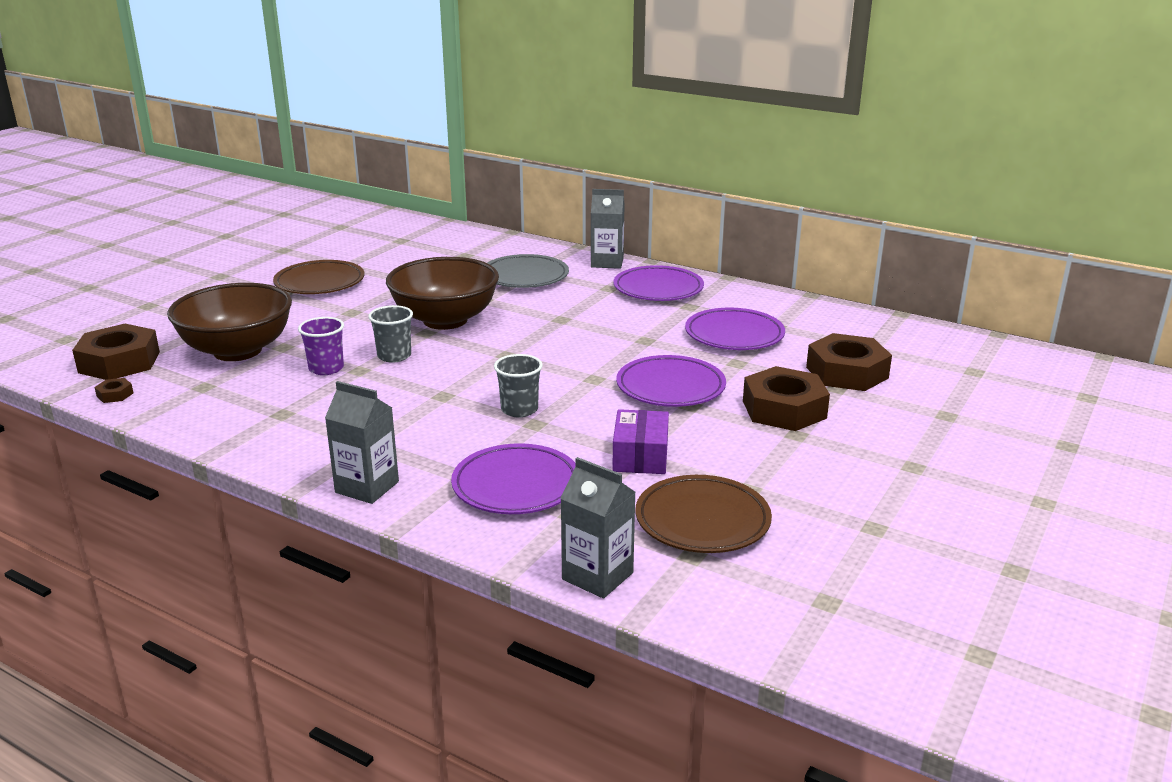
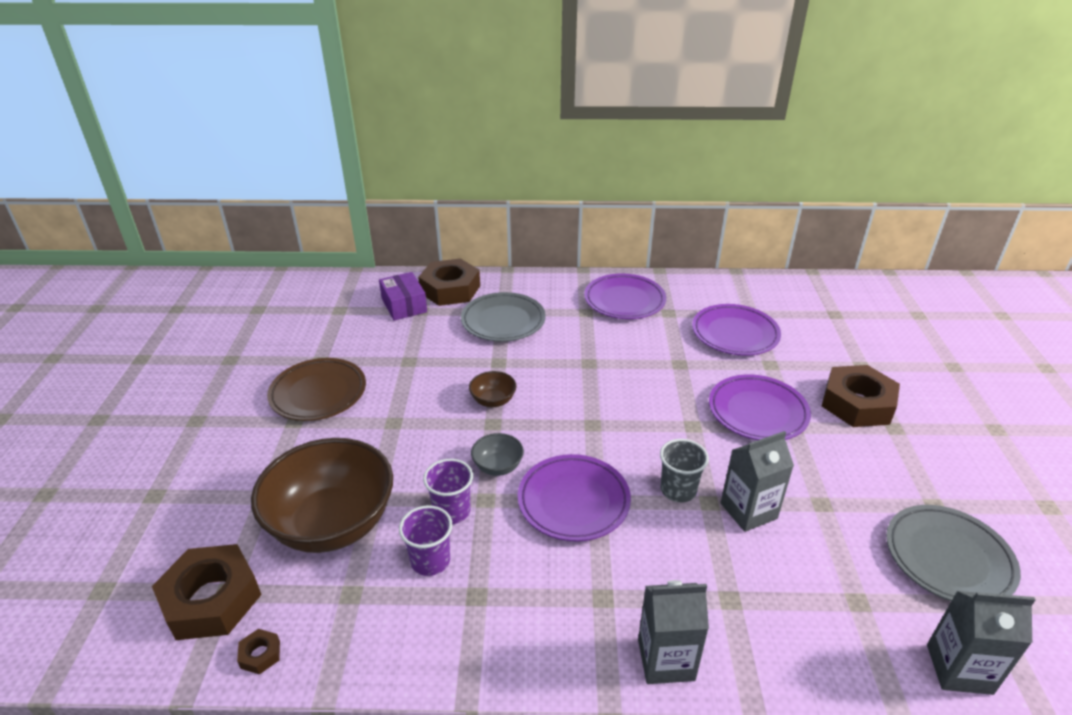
camera: 30 degrees left, 10 degrees up
(276, 388) = (430, 560): none -> purple cup
(394, 356) = (498, 466): grey cup -> grey bowl
(445, 320) = (493, 401): brown bowl -> brown bowl, size x0.42
(516, 485) = (780, 589): purple plate -> purple plate (573, 501)
(607, 262) = (551, 282): grey carton -> grey carton (748, 511)
(640, 456) = (826, 504): purple box -> purple box (404, 305)
(702, 520) = (948, 558): brown plate -> grey plate
(847, 372) = (850, 346): brown nut -> brown nut (450, 289)

